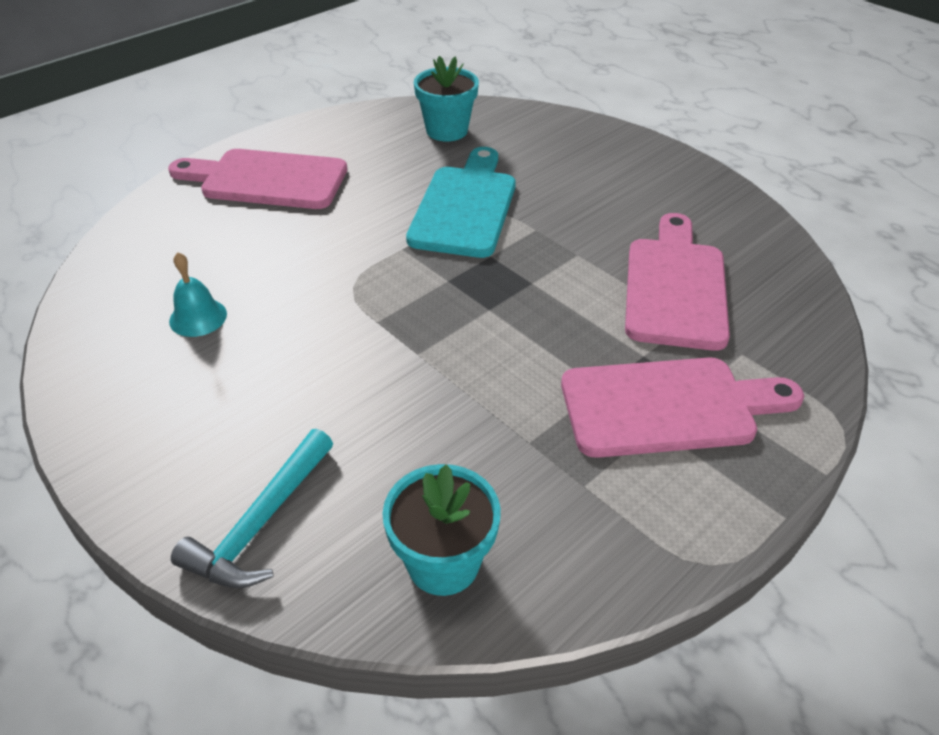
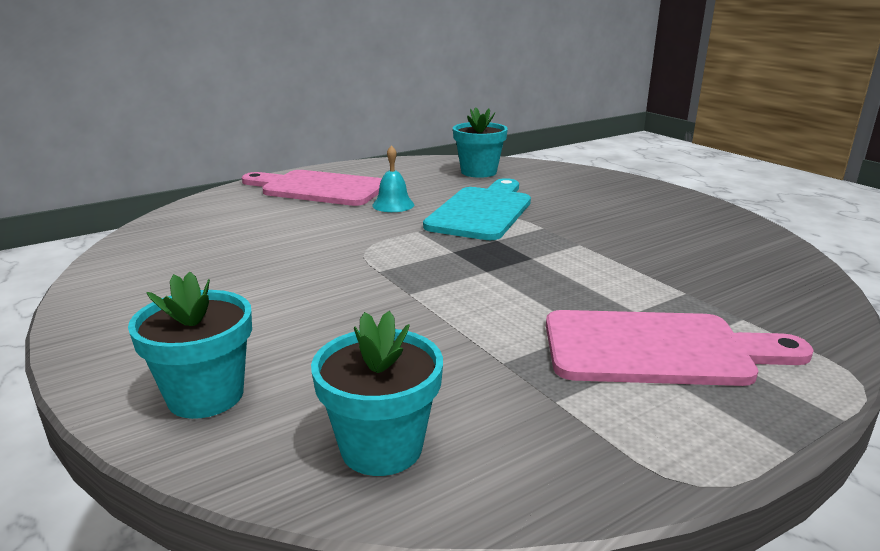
camera: 10 degrees right, 20 degrees down
(198, 317) = (221, 257): turquoise bell -> turquoise bell (393, 205)
(261, 523) = (205, 396): turquoise hammer -> turquoise flower pot
(675, 286) = (674, 269): pink cutting board -> none

